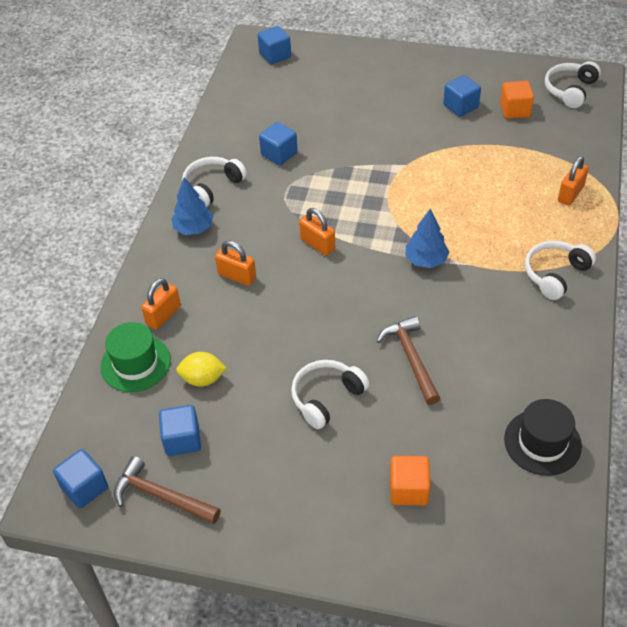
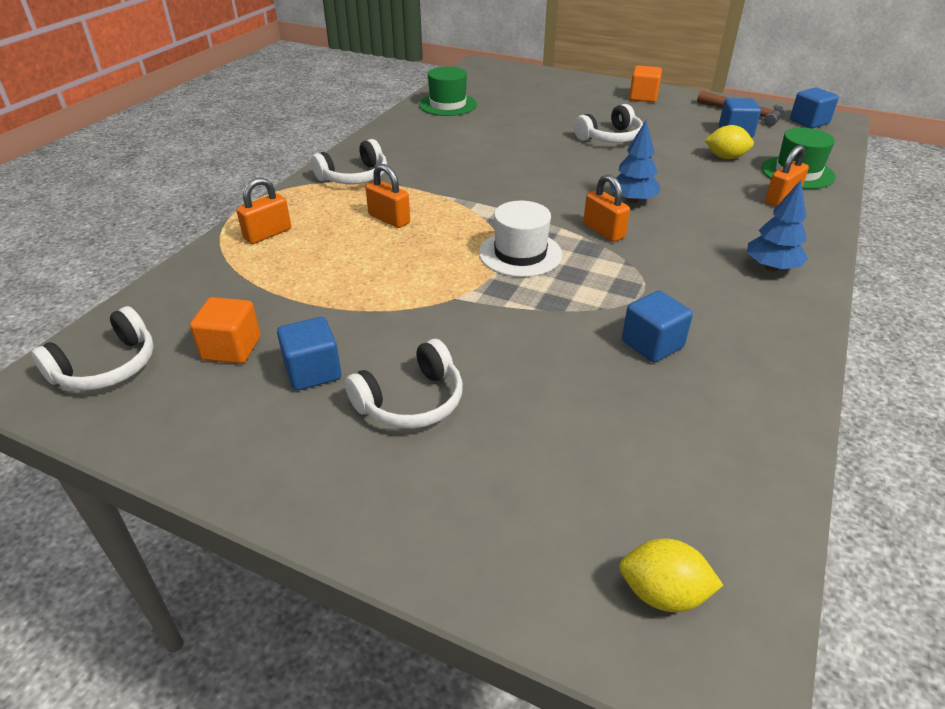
camera: 170 degrees left, 10 degrees down
(212, 186) = (758, 314): white headphones -> white headphones (411, 401)
(237, 276) = (703, 217): orange padlock -> orange padlock (389, 219)
(275, 55) = (662, 593): blue cube -> yellow lemon
(375, 209) = (520, 254): none -> white hat
(409, 489) = (556, 99): orange cube -> orange cube (643, 97)
(411, 358) = (528, 147): brown hammer -> none
(426, 260) = (481, 202): blue tree -> blue tree (632, 201)
(542, 442) = (448, 105): black hat -> green hat

